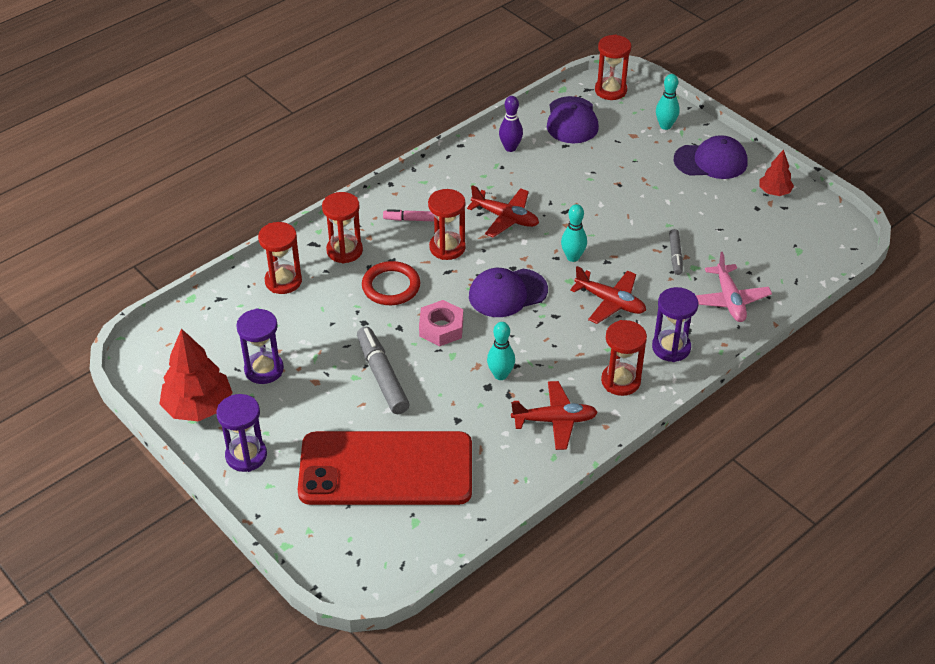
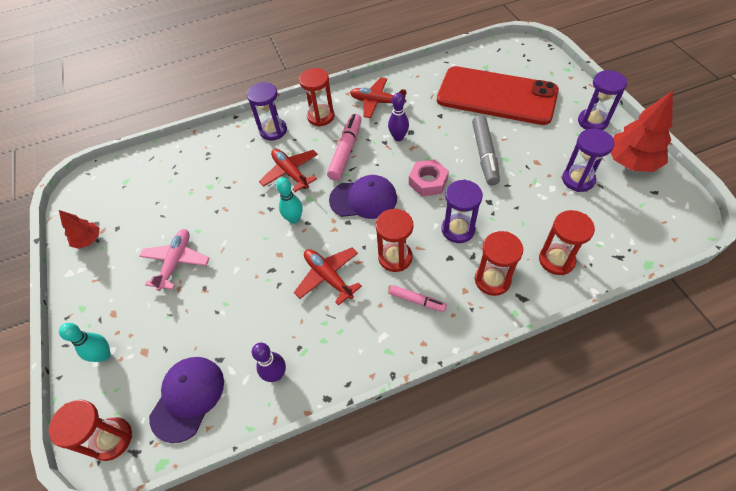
camera: 155 degrees left, 10 degrees up
(391, 286) = (458, 229): red ring -> purple hourglass
(500, 375) = (398, 137): turquoise bowling pin -> purple bowling pin
(559, 342) = (346, 151): none -> pink marker
(675, 255) = (215, 200): grey marker -> none
(711, 161) = (105, 291): purple cap -> none
(729, 300) = (208, 154): pink plane -> pink plane (176, 262)

